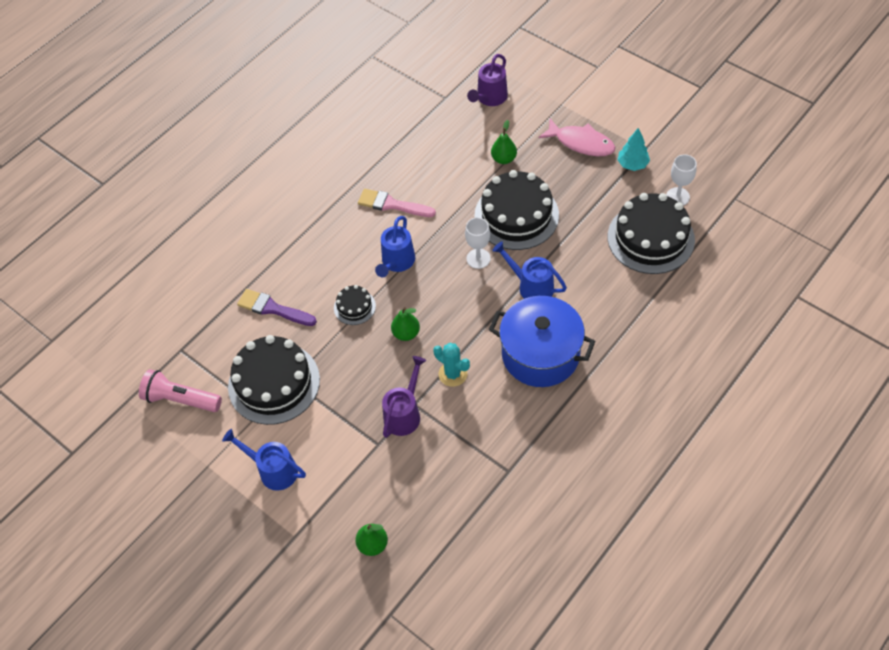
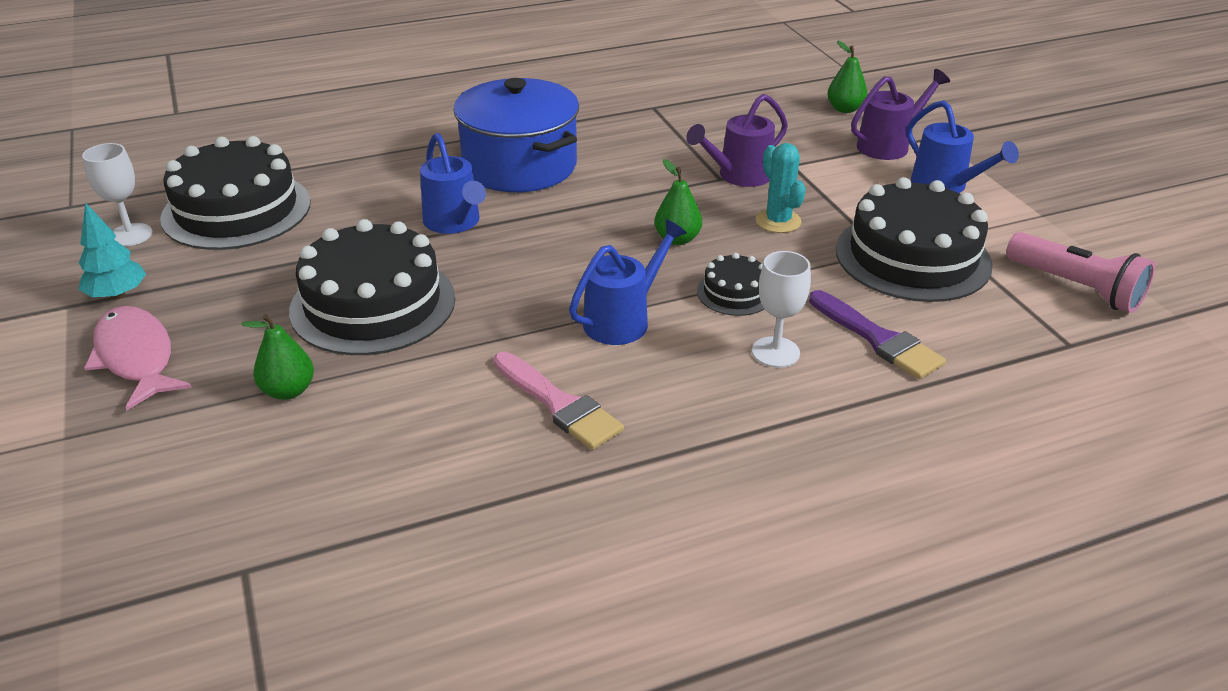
camera: 155 degrees left, 20 degrees down
(453, 374) = (647, 185): turquoise cactus -> turquoise cactus (778, 221)
(478, 258) = (492, 277): white goblet -> white goblet (775, 352)
(489, 98) = (164, 519): purple watering can -> purple watering can (889, 145)

